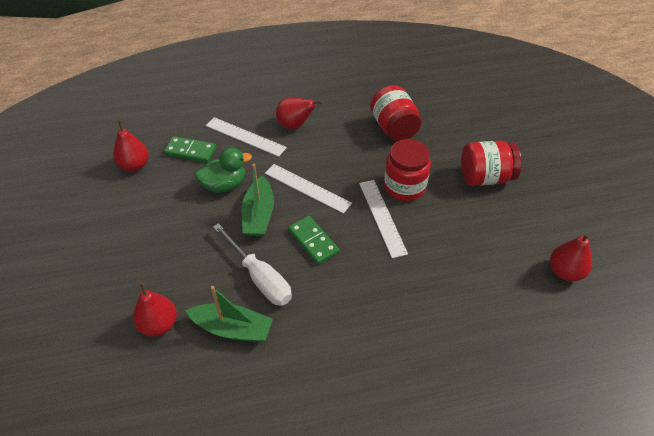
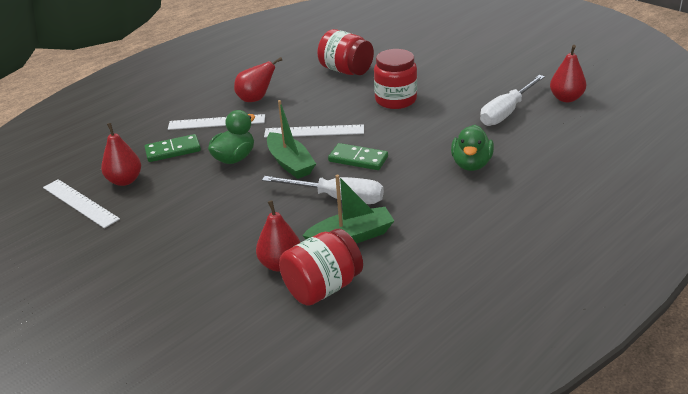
camera: 30 degrees left, 15 degrees down
(382, 217) = (398, 123): white ruler -> white ruler (80, 203)
(400, 305) = (471, 164): none -> green duck
(485, 177) = (452, 72): red jar -> red jar (322, 287)
(490, 257) = (506, 112): none -> white screwdriver

